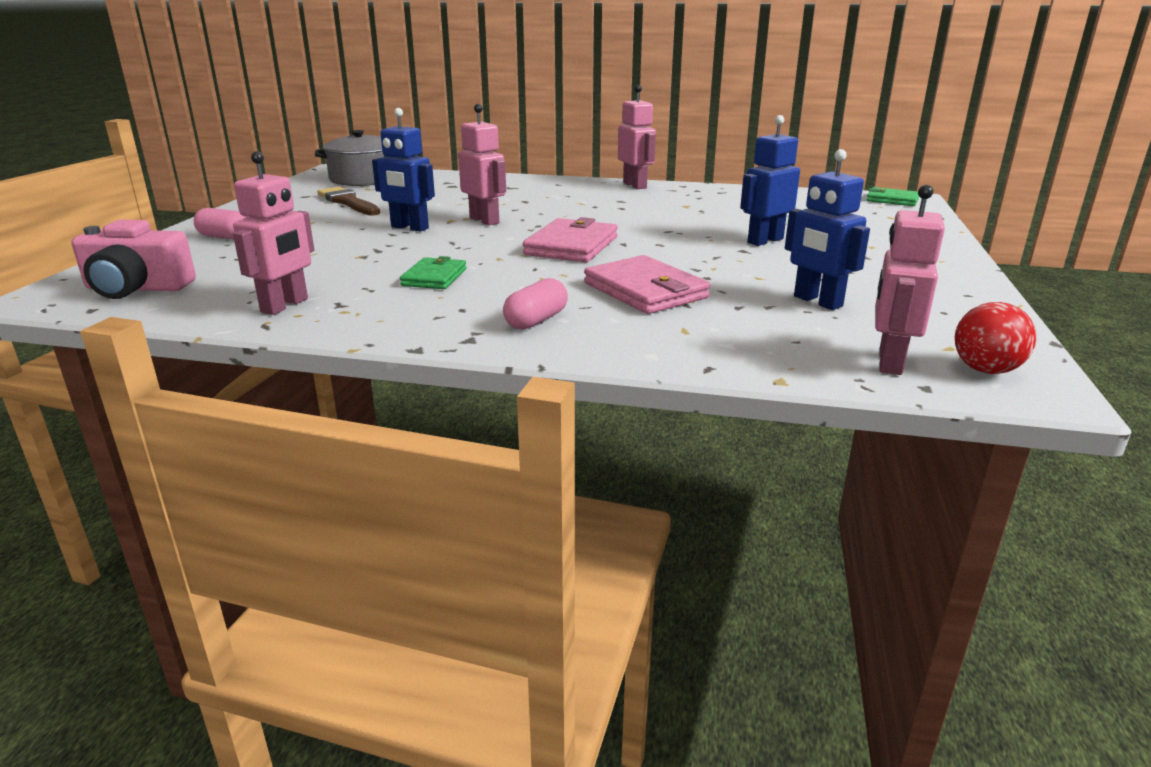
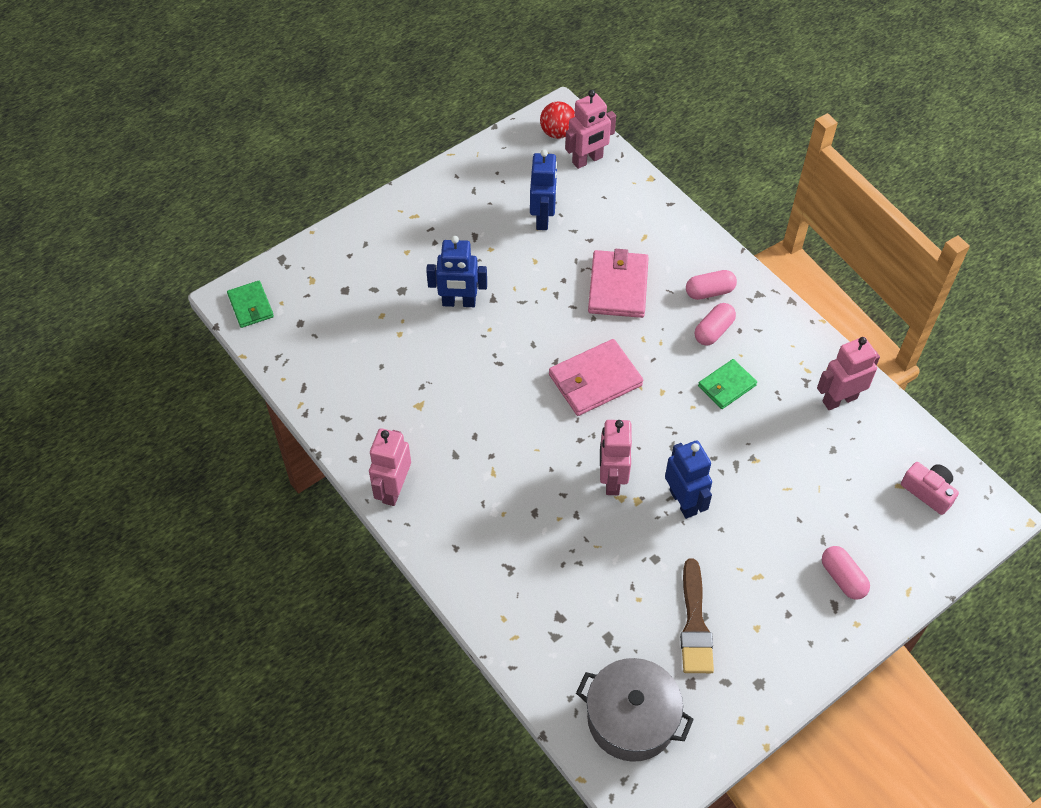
camera: 140 degrees left, 30 degrees up
(137, 288) = (928, 492): pink camera -> pink camera, size x0.66
(493, 299) = (713, 331): none -> pink capsule

